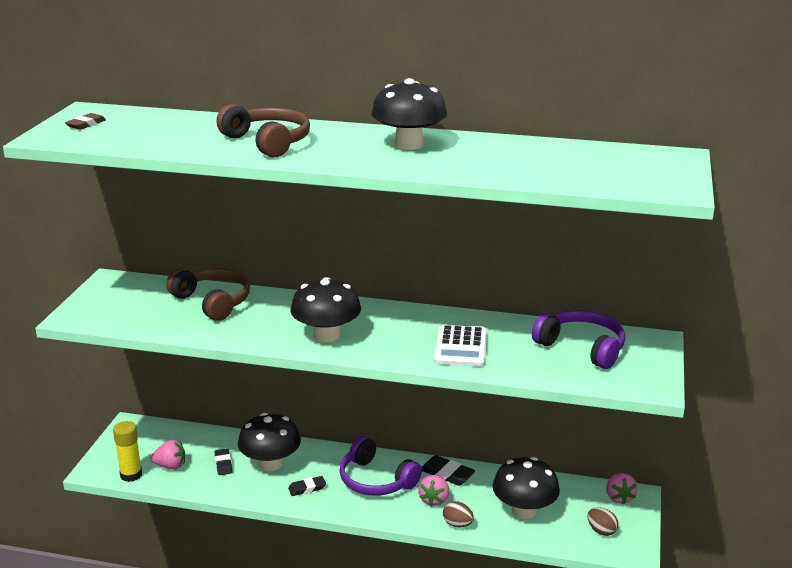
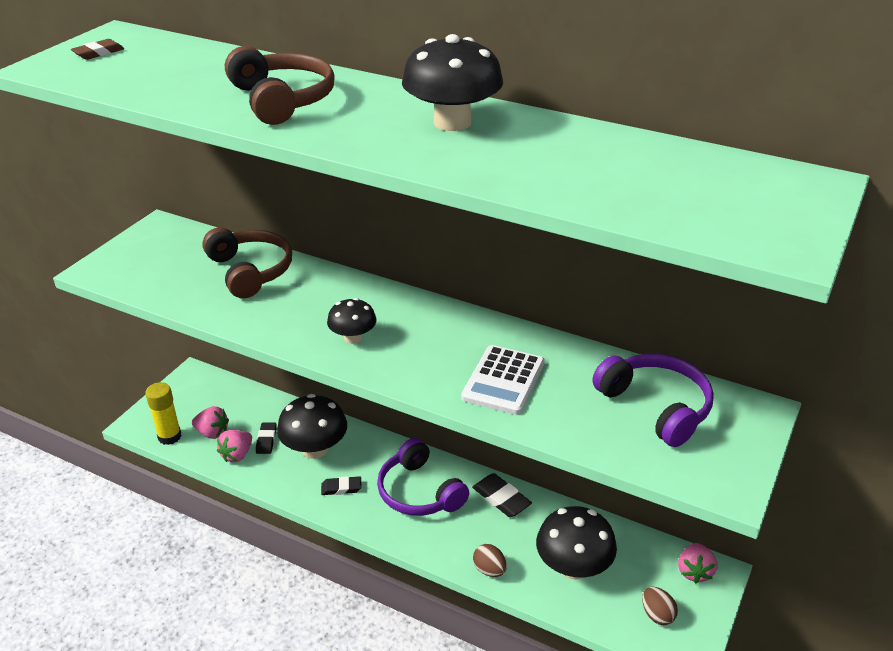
camera: 15 degrees right, 10 degrees up
(326, 335) = (353, 337): black mushroom -> black mushroom, size x0.58
(434, 500) = (475, 531): pink strawberry -> pink strawberry (237, 455)

